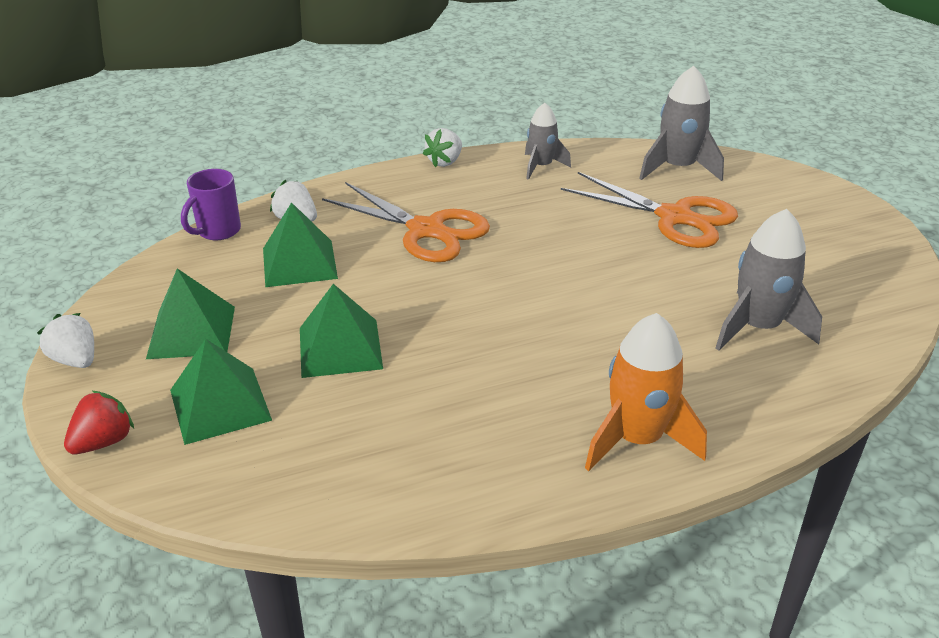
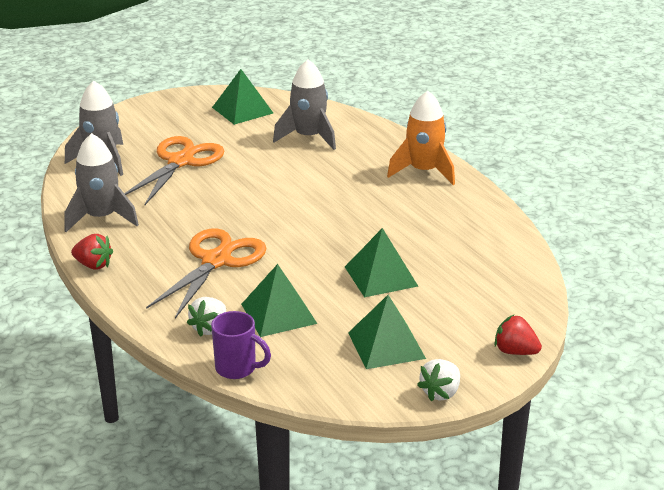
camera: 100 degrees left, 5 degrees down
(220, 404) = (458, 313): green pyramid -> green pyramid (242, 110)
(445, 162) = (93, 265): white strawberry -> red strawberry
(541, 166) = (101, 218): grey rocket -> grey rocket, size x1.55

